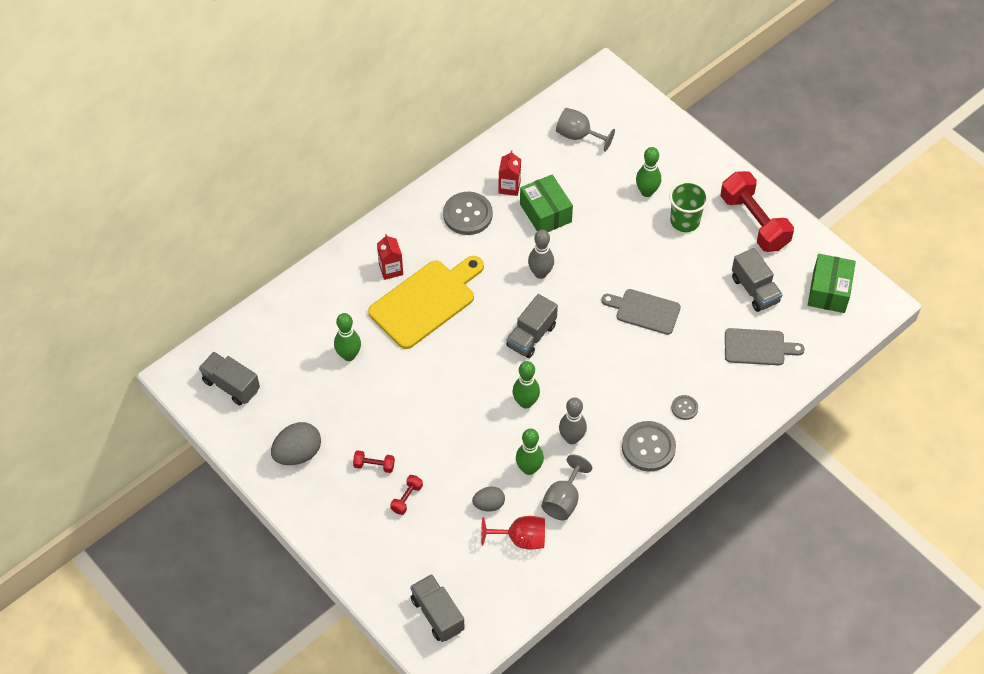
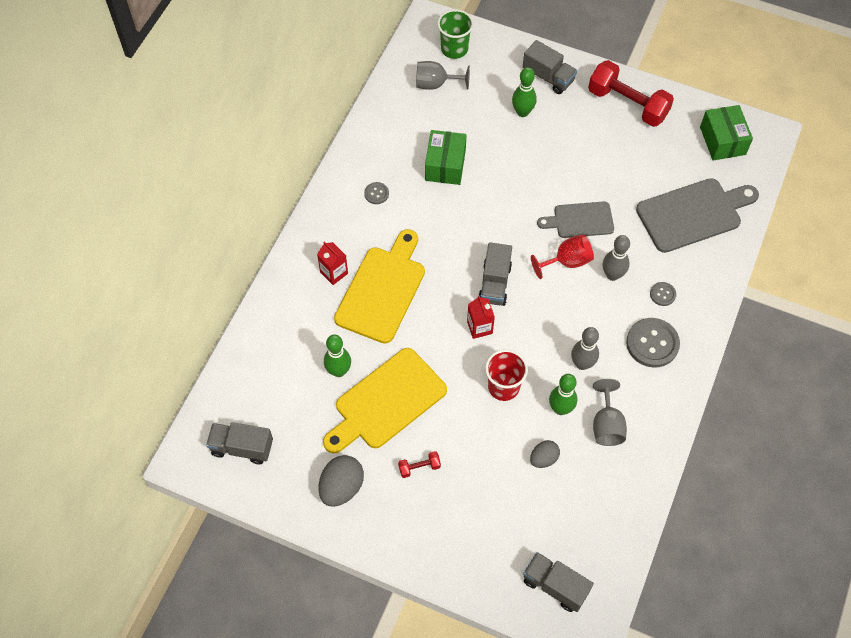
camera: 25 degrees left, 5 degrees up
(376, 398) = (386, 402): none -> yellow cutting board
(407, 498) = (466, 486): red dumbbell -> none
(467, 214) = (376, 193): grey button -> grey button, size x0.50
(488, 429) = (503, 387): none -> red cup
(509, 187) = (400, 153): red carton -> red carton (479, 327)
(521, 539) = (589, 478): red goblet -> red goblet (567, 262)
(525, 402) = (523, 348): green bowling pin -> none
(540, 273) = (471, 222): grey bowling pin -> grey bowling pin (612, 275)
(545, 213) = (445, 165): green box -> green box turned 60 degrees clockwise
(684, 221) = (569, 126): green cup -> green cup (454, 49)
(755, 290) = (662, 164): grey truck -> grey truck (548, 77)
(758, 347) = (693, 214): grey cutting board -> grey cutting board, size x1.64

